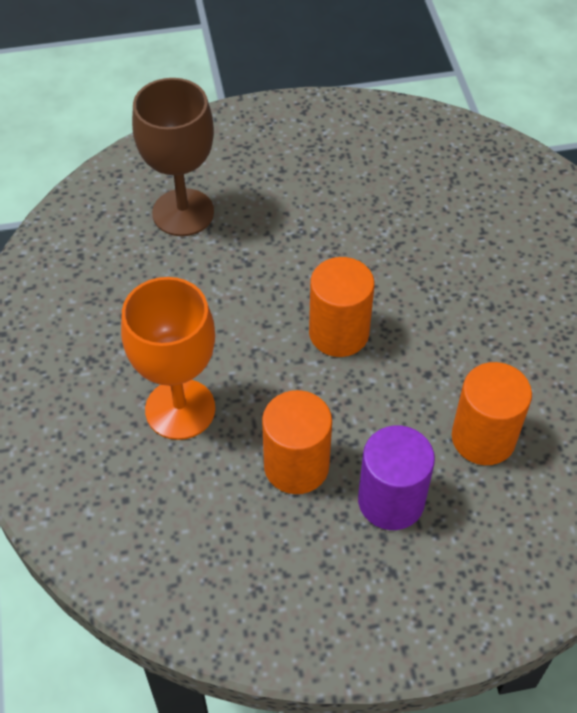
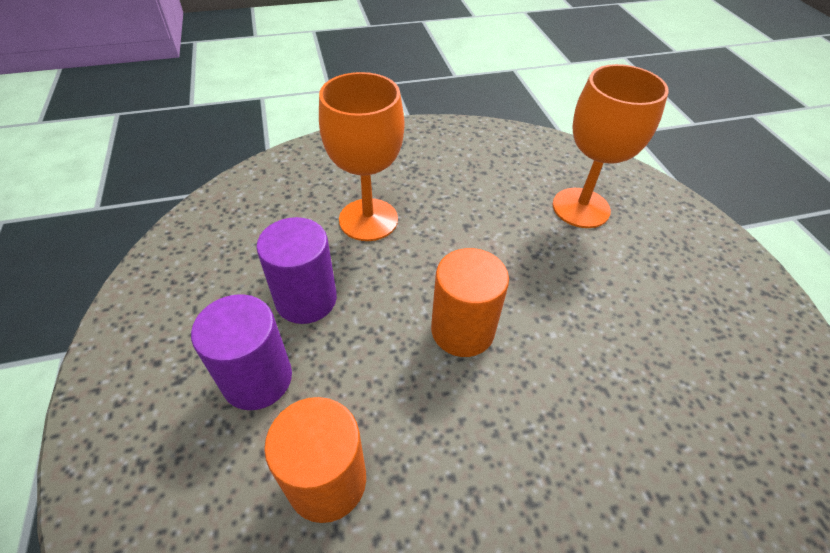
camera: 85 degrees right, 5 degrees down
(183, 212) = (581, 208): brown goblet -> orange goblet
(296, 466) = (306, 299): orange cylinder -> purple cylinder

